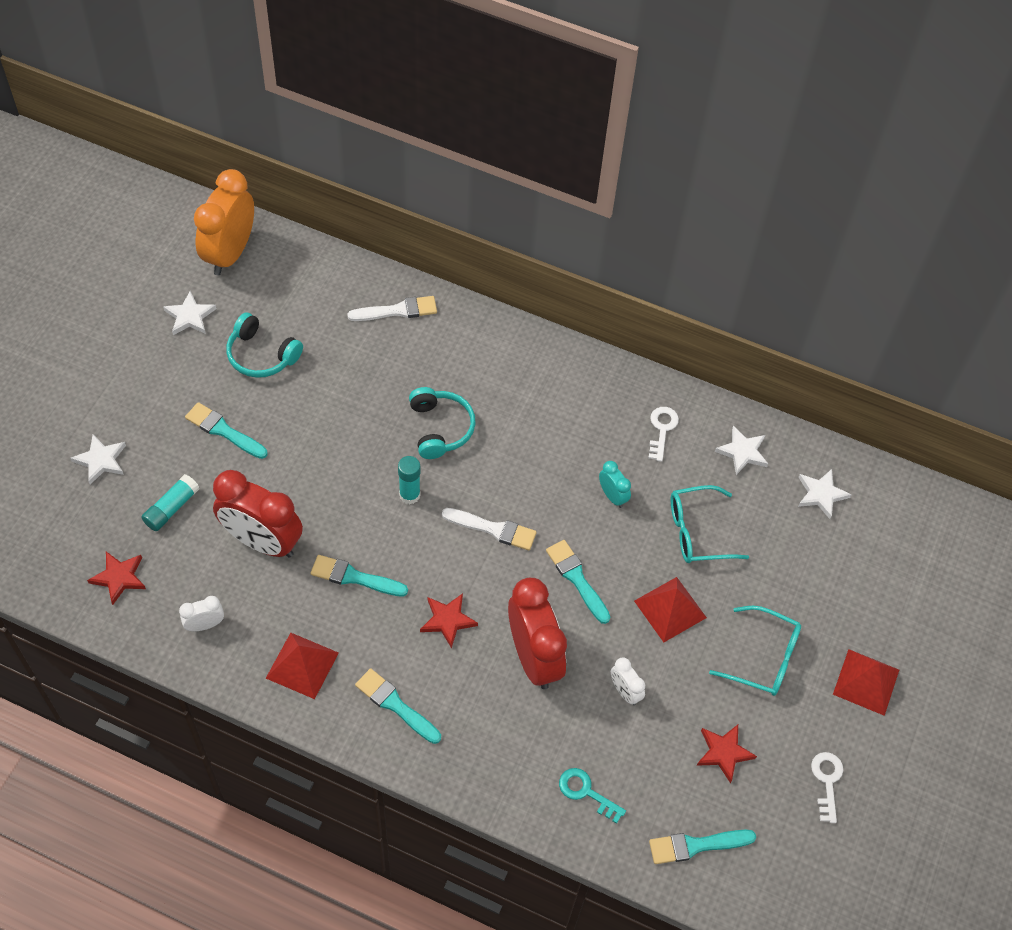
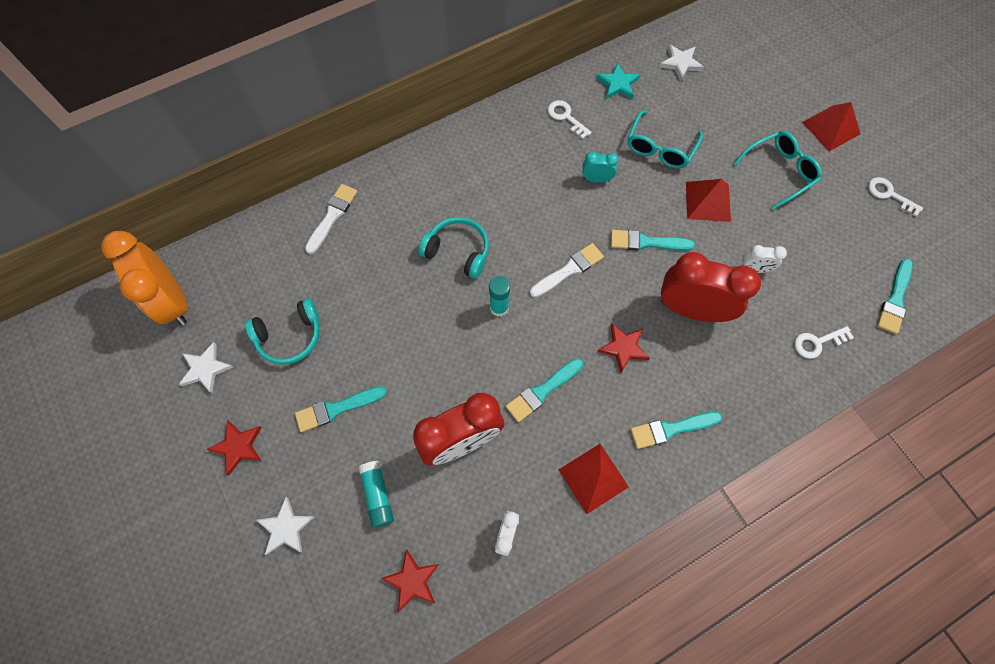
camera: 50 degrees left, 10 degrees up
(586, 792) = (817, 343): turquoise key -> white key
(724, 752) = (835, 239): red star -> red star (238, 447)
(742, 452) = (617, 84): white star -> turquoise star

